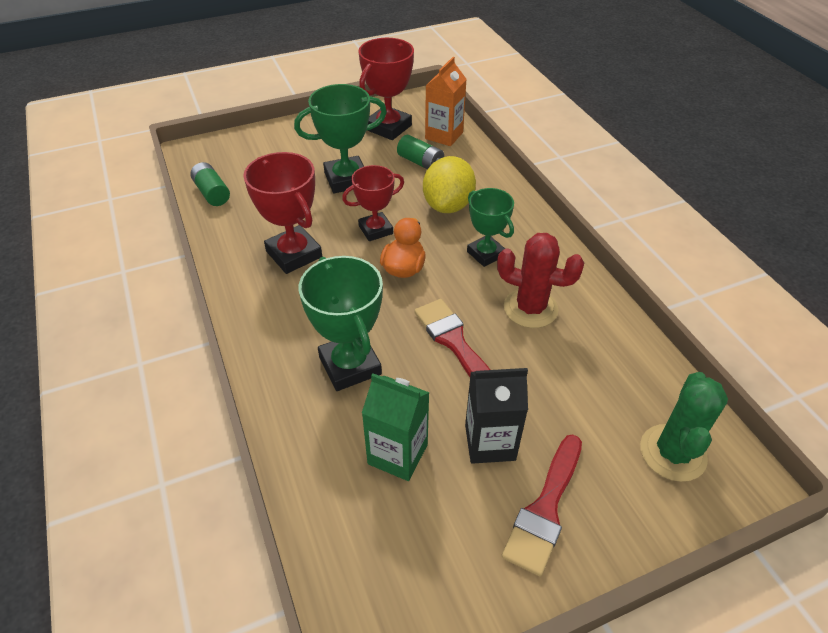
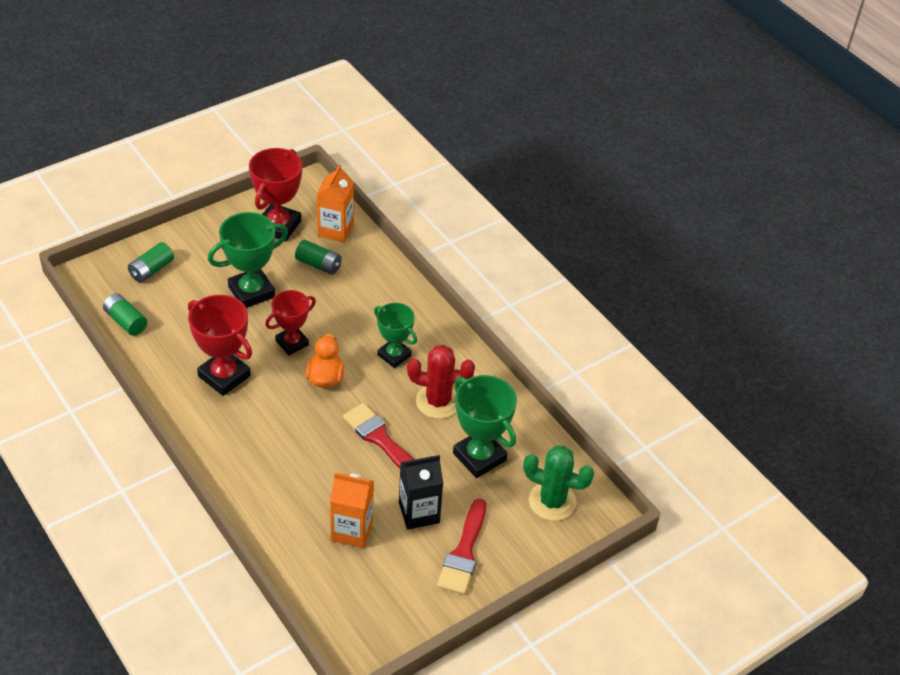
camera: 15 degrees left, 0 degrees up
(254, 152) = (151, 270): none -> green battery
(350, 365) = (299, 469): green trophy -> green trophy (479, 457)
(397, 454) = (352, 531): green carton -> orange carton
(448, 205) = (353, 310): yellow lemon -> none
(672, 453) = (552, 501): green cactus -> green cactus turned 75 degrees counterclockwise

